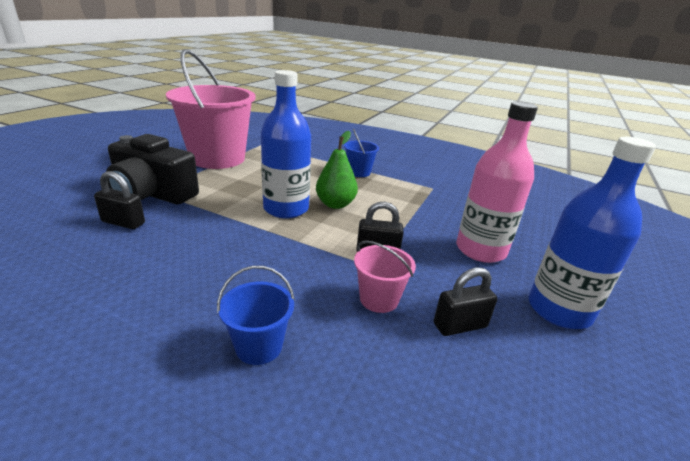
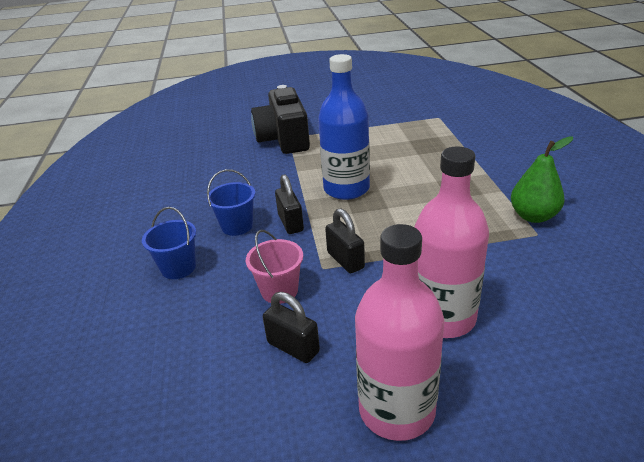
camera: 60 degrees right, 5 degrees up
(123, 222) = (239, 154): black padlock -> black padlock (290, 223)
(217, 158) = (375, 121): pink bucket -> none
(335, 204) = (393, 203): green pear -> green pear (533, 216)
(358, 172) = (481, 181): blue bucket -> blue bucket (237, 226)
(559, 310) = (396, 409): blue bottle -> pink bottle

